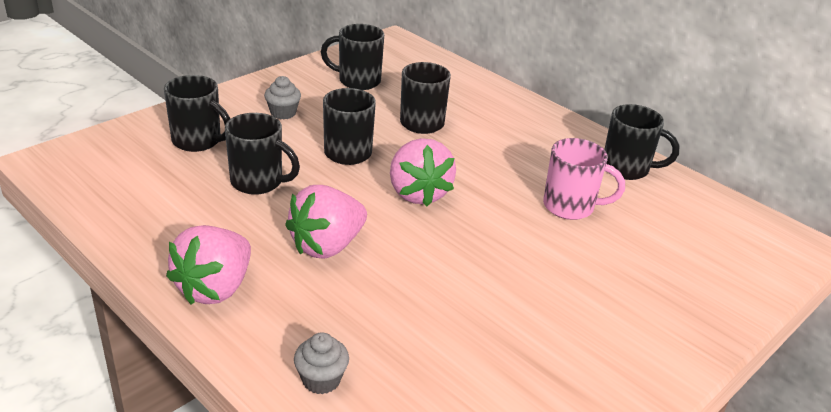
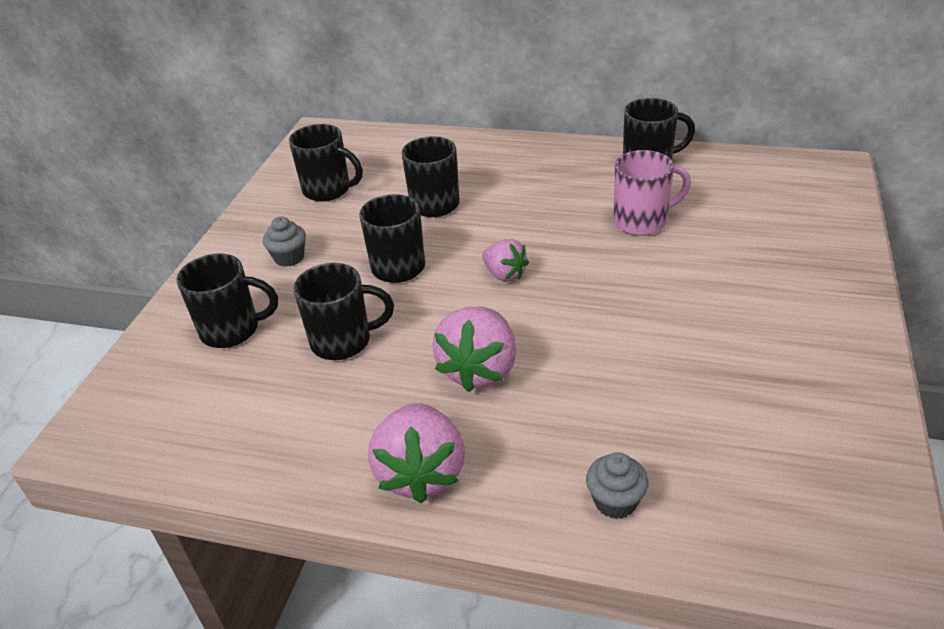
camera: 25 degrees left, 5 degrees up
(358, 81) = (328, 190): black mug -> black mug turned 135 degrees counterclockwise
(418, 193) = (505, 274): pink strawberry -> pink strawberry, size x0.59

